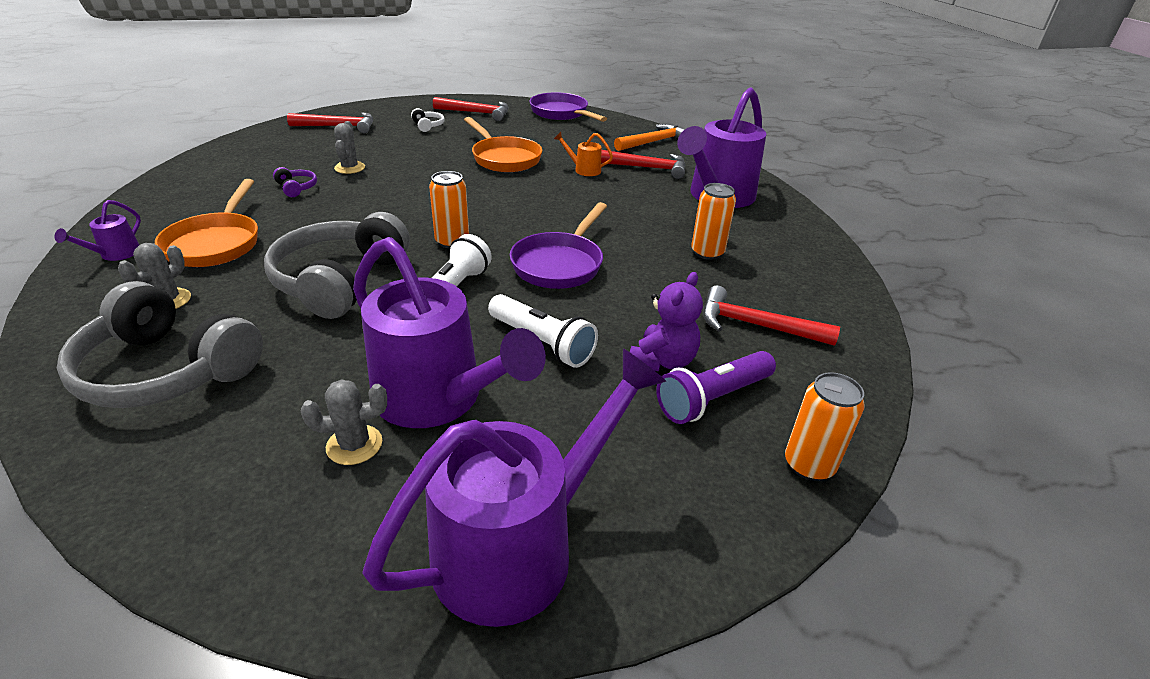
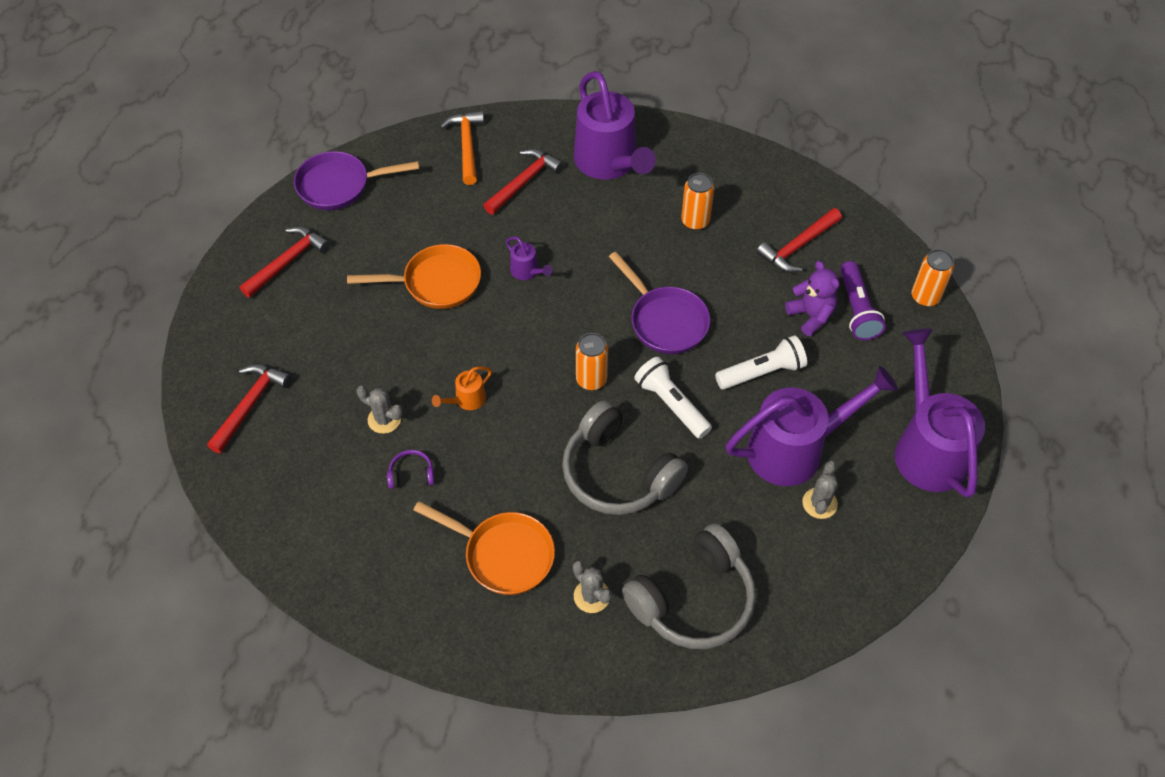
camera: 60 degrees left, 20 degrees up
(115, 254) = (485, 635): purple watering can -> purple watering can (527, 272)
(428, 126) = (301, 319): white headphones -> none
(583, 170) = (500, 231): orange watering can -> orange watering can (466, 400)

